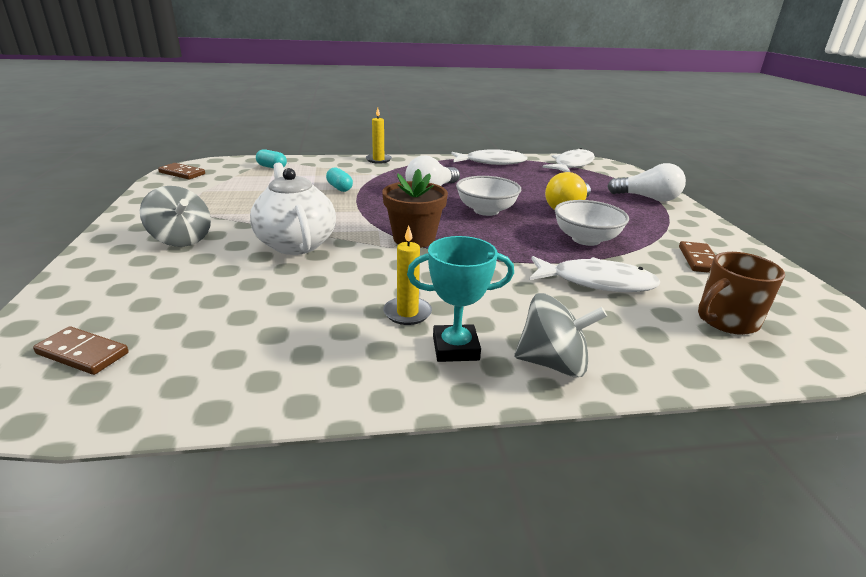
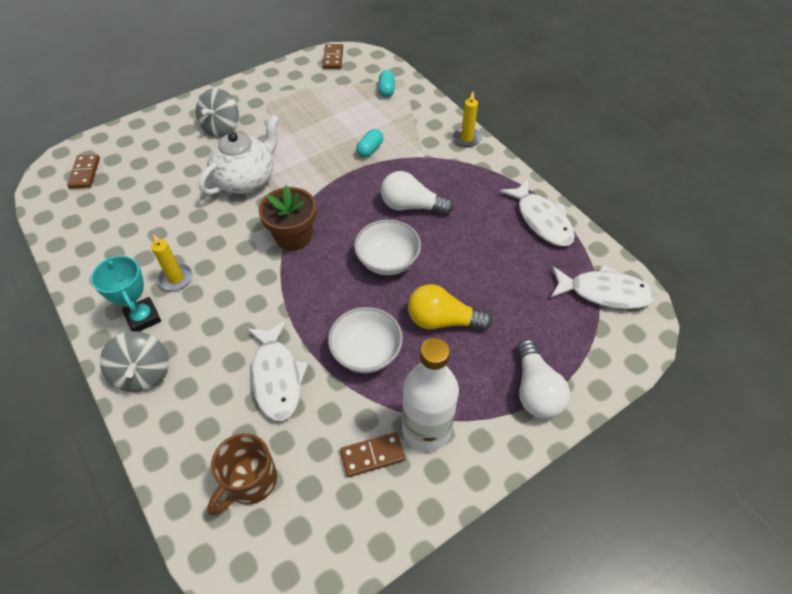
camera: 65 degrees right, 25 degrees up
(675, 236) = (426, 429): none -> white bottle
(726, 321) = (250, 481): brown mug -> brown mug turned 90 degrees counterclockwise

